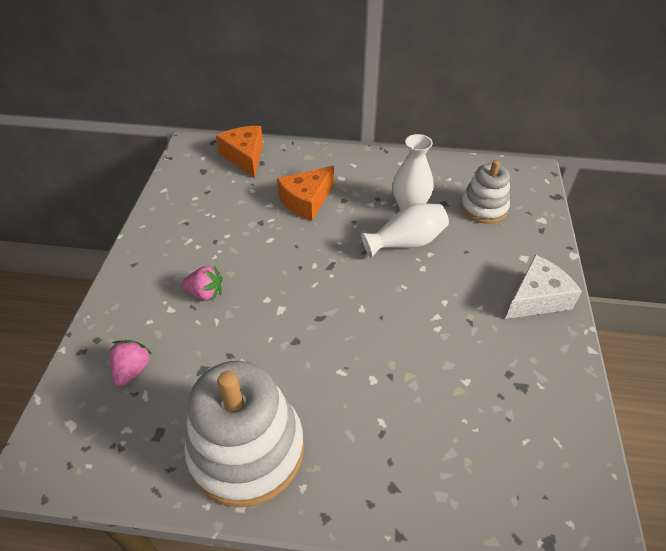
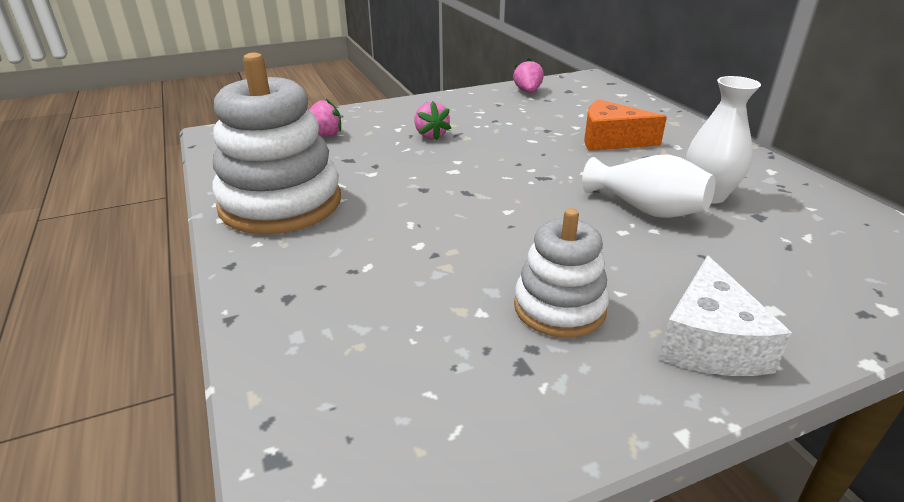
camera: 60 degrees right, 15 degrees down
(180, 193) = (528, 91): none -> pink strawberry
(245, 157) = (617, 99): orange cheese -> none
(483, 208) = (809, 248): white stacking toy -> white stacking toy (559, 307)
(537, 298) = (709, 342): white cheese -> white cheese turned 75 degrees clockwise

